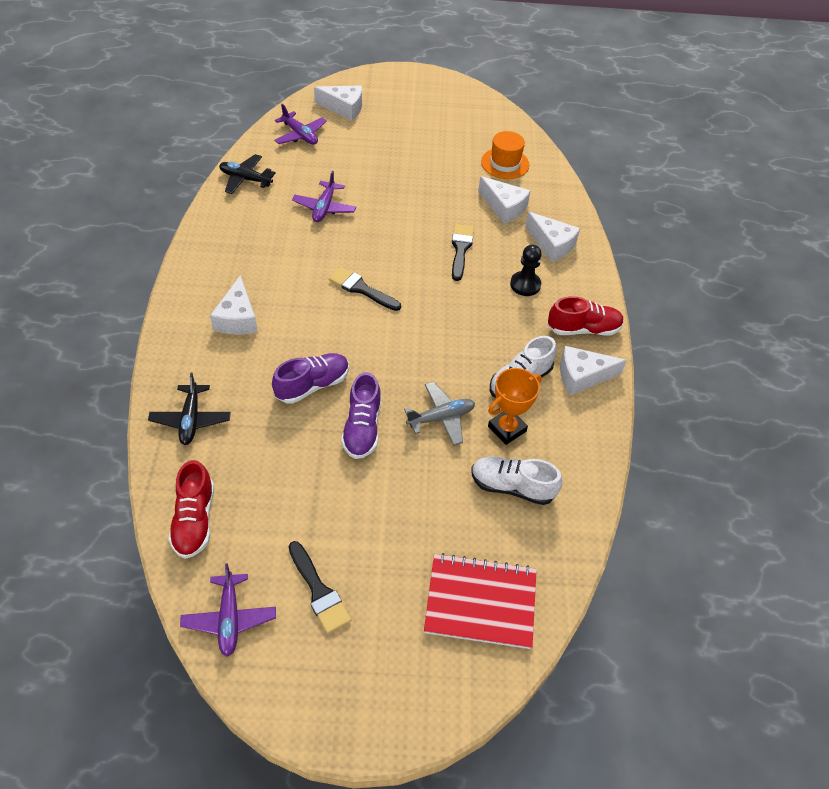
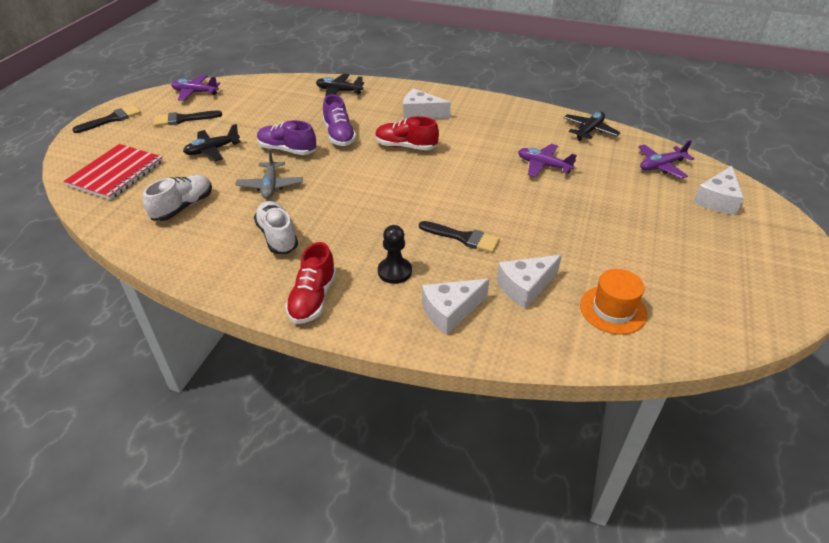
camera: 110 degrees right, 10 degrees down
(194, 520) = (265, 87): red shoe -> red shoe (406, 146)
(361, 289) = (429, 170): black brush -> black brush (112, 119)
(389, 511) = (212, 150): none -> black plane
(507, 429) = (235, 217): orange trophy -> none
(582, 376) = (256, 279): white cheese -> none

